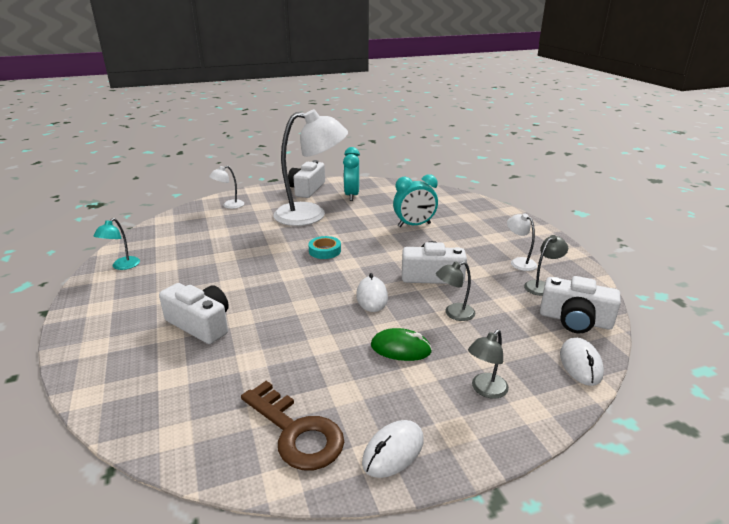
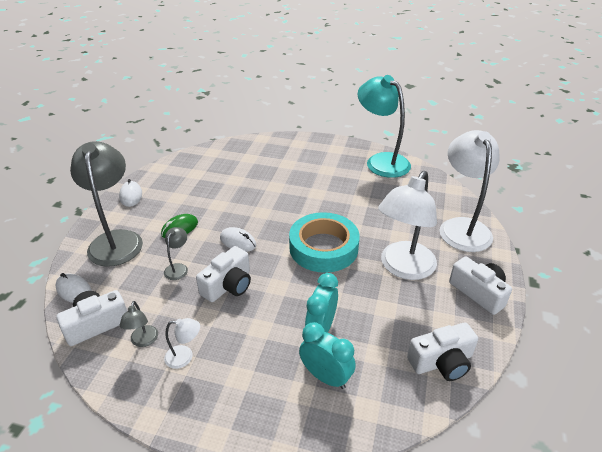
camera: 125 degrees right, 10 degrees up
(122, 266) = (381, 161): turquoise lamp -> turquoise lamp, size x2.38
(200, 324) = (283, 173): white camera -> white camera (442, 362)
(229, 205) = (462, 227): white lamp -> white lamp, size x2.38
(296, 432) = (174, 177): brown key -> none
(325, 251) = (323, 248): turquoise tape -> turquoise tape, size x2.33
(351, 195) = (436, 320): turquoise clock -> turquoise clock (326, 377)
(485, 390) = (116, 240): grey lamp -> grey lamp, size x2.38

